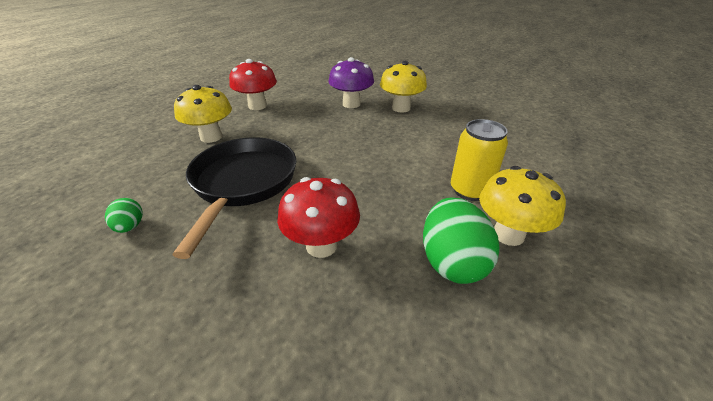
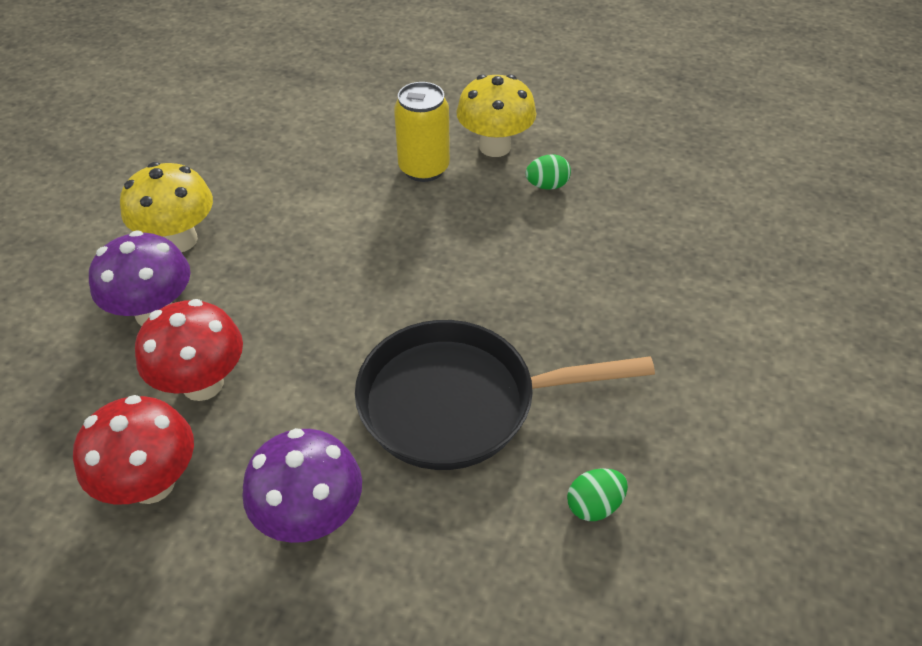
camera: 100 degrees left, 10 degrees up
(211, 137) = (311, 517): yellow mushroom -> purple mushroom
(321, 245) = (558, 284): red mushroom -> red mushroom (203, 384)
(452, 262) = (547, 185): green egg -> green egg, size x0.51

